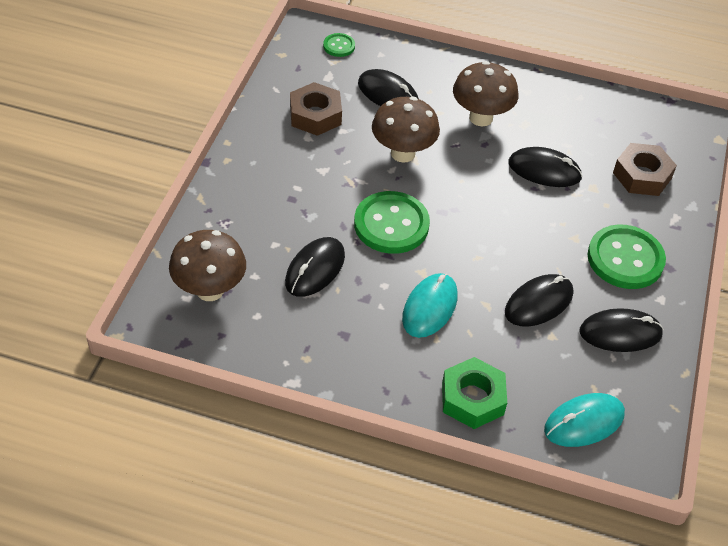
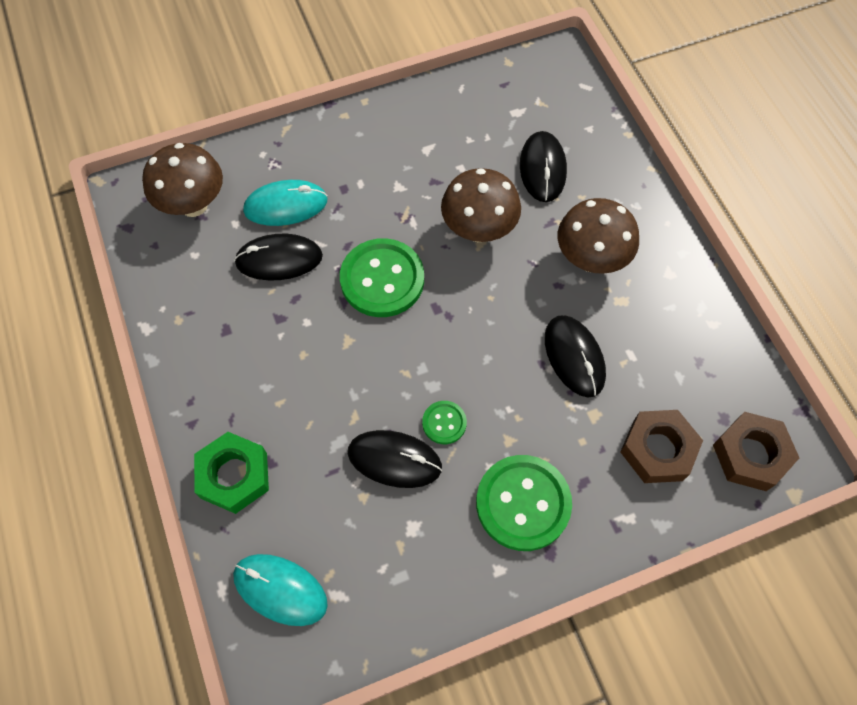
camera: 55 degrees right, 15 degrees up
(315, 115) = (458, 136): brown nut -> brown nut (750, 455)
(339, 46) = (564, 92): green button -> green button (444, 423)
(429, 307) = (311, 373): turquoise mouse -> turquoise mouse (285, 205)
(620, 333) = (419, 557): black mouse -> none

